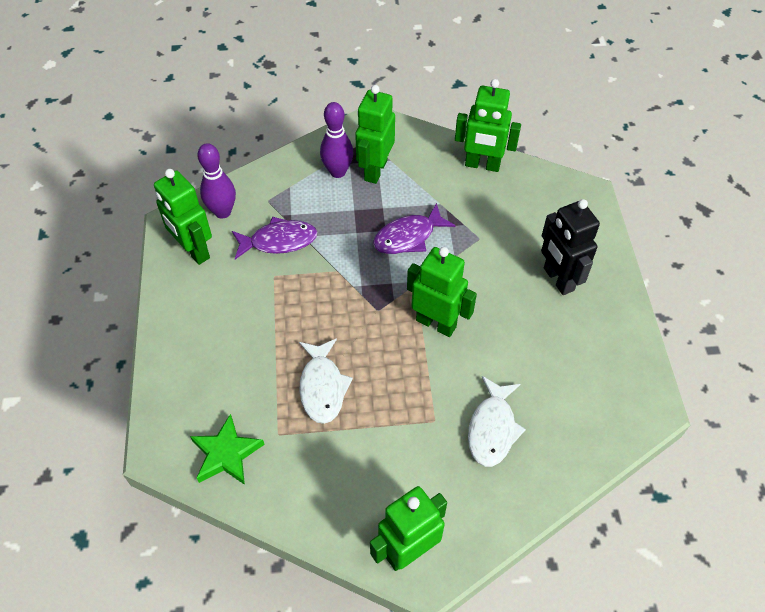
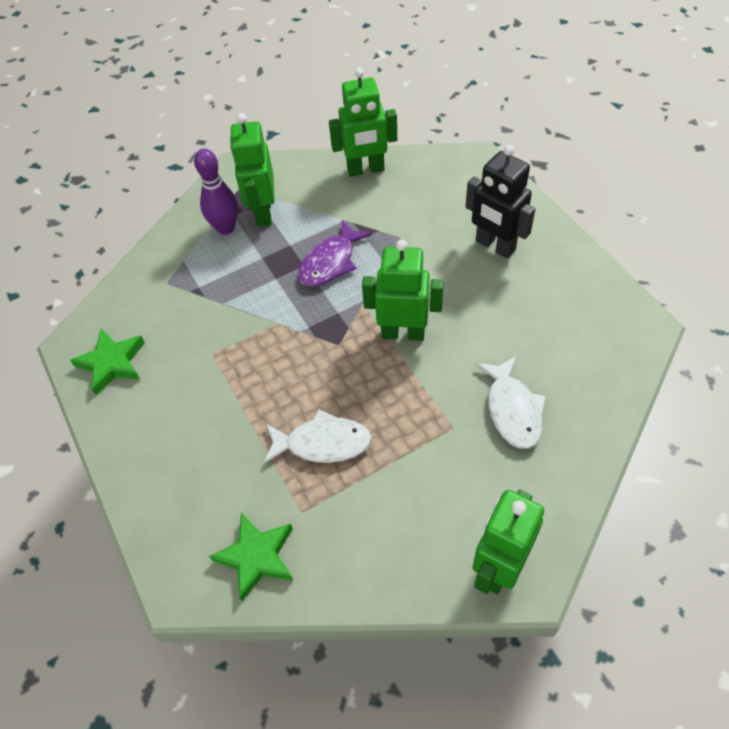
camera: 20 degrees left, 0 degrees up
(194, 251) = (112, 363): green robot -> green star
(222, 212) = (124, 312): purple bowling pin -> none
(279, 241) = (200, 318): purple fish -> none
(322, 387) = (322, 443): white fish -> white fish turned 60 degrees counterclockwise

